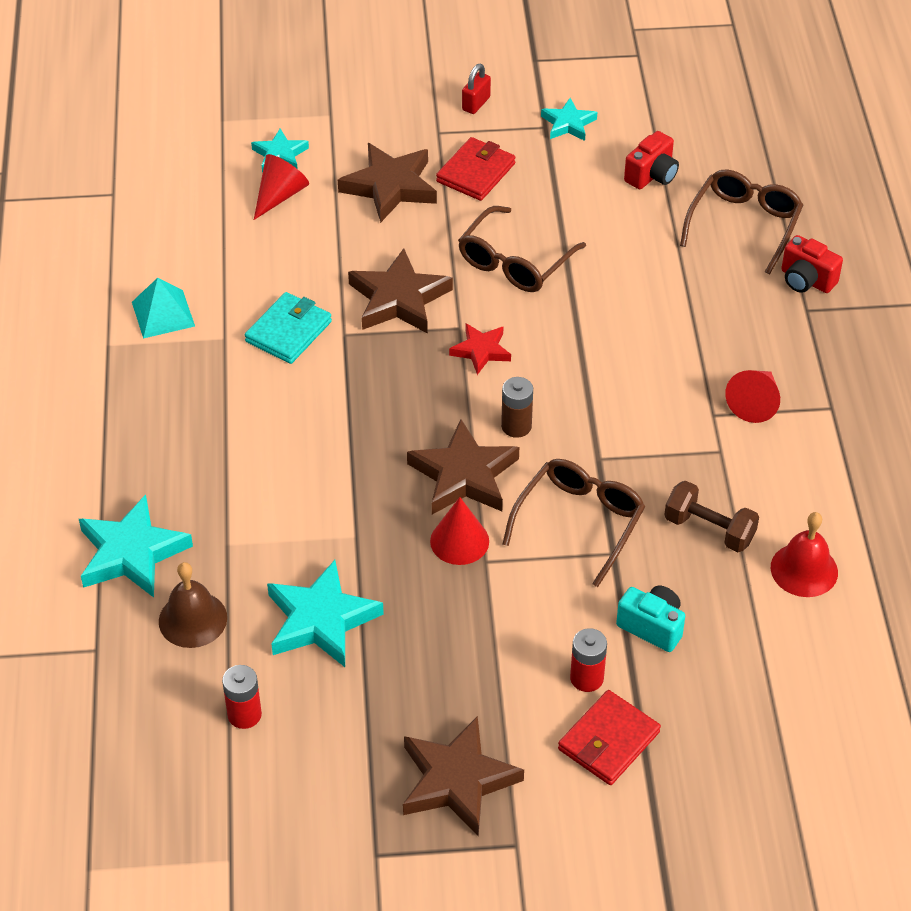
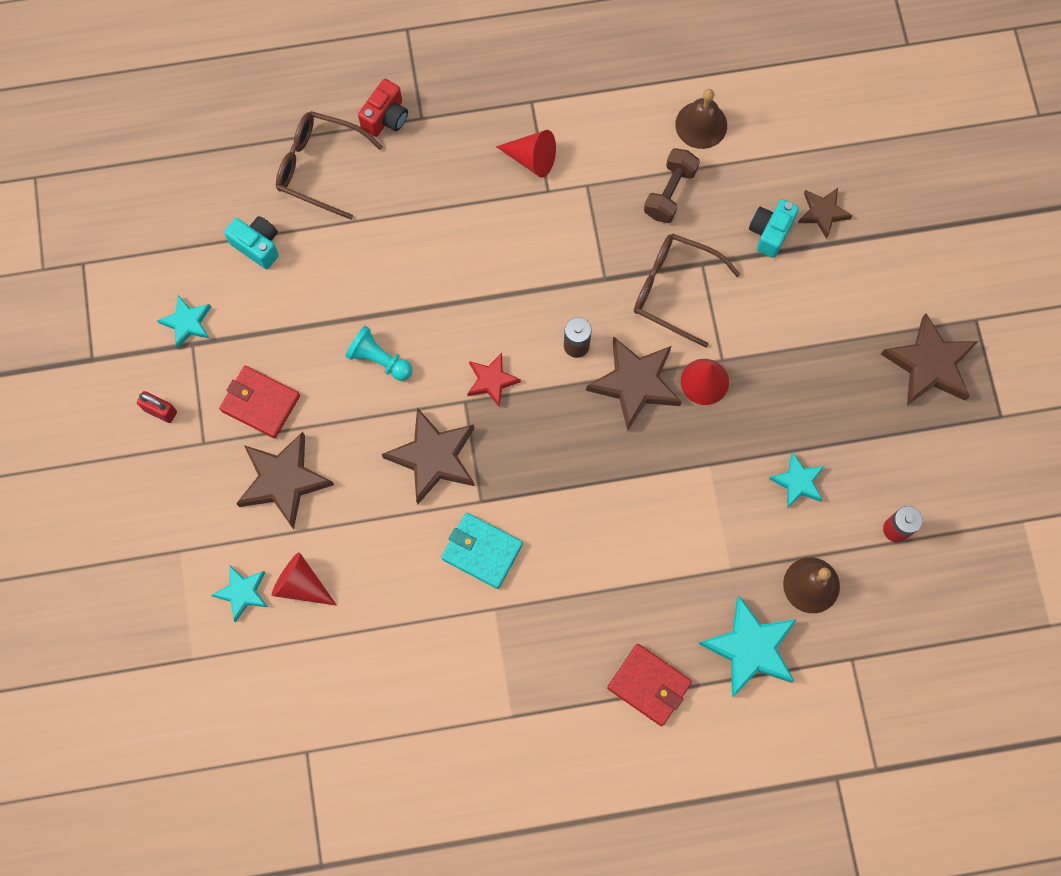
camera: 95 degrees left, 25 degrees up
(163, 314) = (468, 671): turquoise pyramid -> none
(321, 620) = (798, 482): turquoise star -> turquoise star, size x0.58
(515, 262) = (379, 359): brown glasses -> turquoise pawn
(586, 678) = (824, 278): red battery -> none
(608, 741) = (878, 260): red wallet -> red wallet (649, 685)
(652, 175) = (257, 246): red camera -> turquoise camera
(678, 687) = (823, 213): none -> brown star
(804, 569) = (701, 125): red bell -> brown bell

